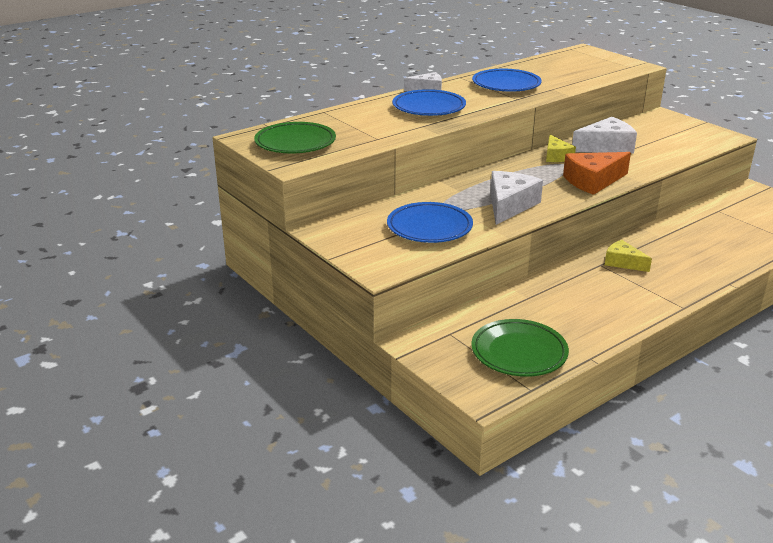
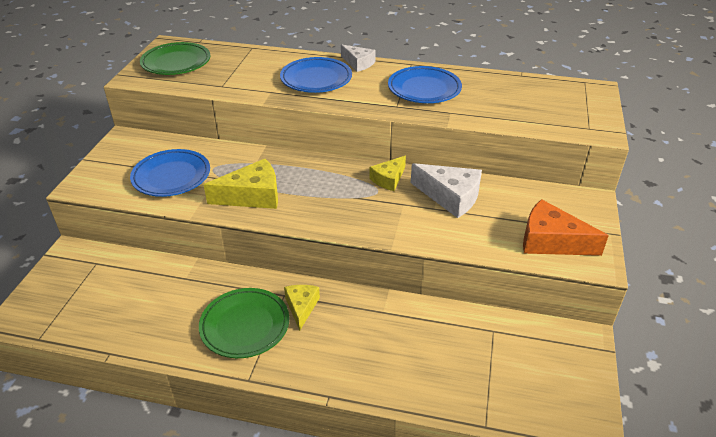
camera: 50 degrees right, 10 degrees up
(509, 205) = (252, 196): white cheese -> yellow cheese
(519, 353) = (90, 309): green plate -> green plate (245, 326)
(593, 181) = (356, 219): orange cheese -> orange cheese (551, 241)

